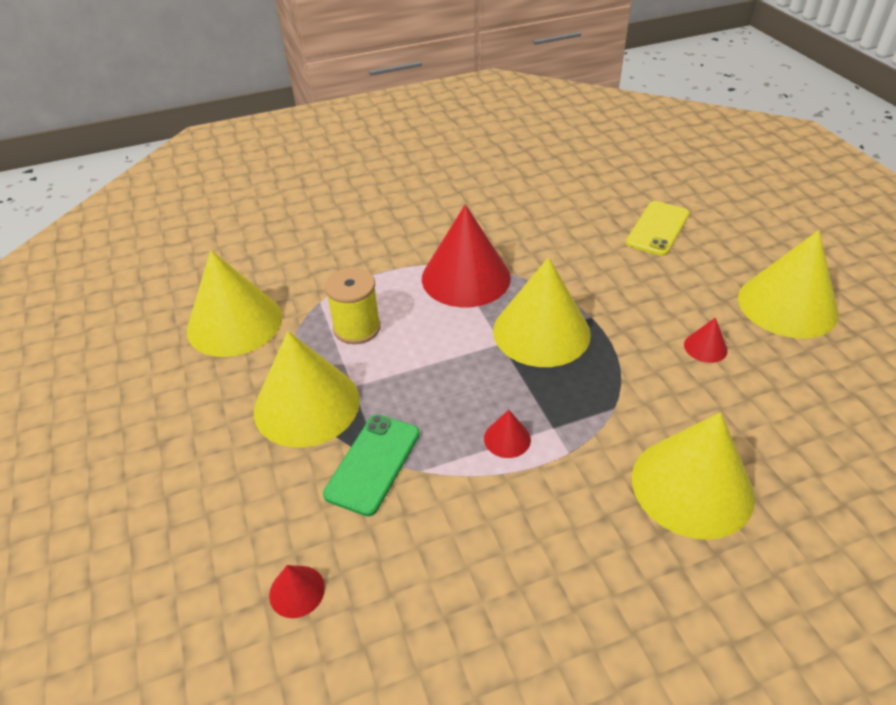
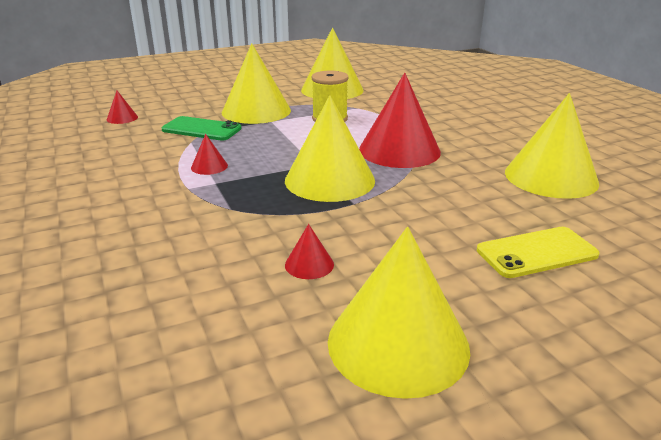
camera: 85 degrees right, 15 degrees down
(657, 228) = (536, 253): yellow phone -> yellow phone turned 45 degrees counterclockwise
(692, 486) = (130, 238): yellow cone -> yellow cone (551, 177)

